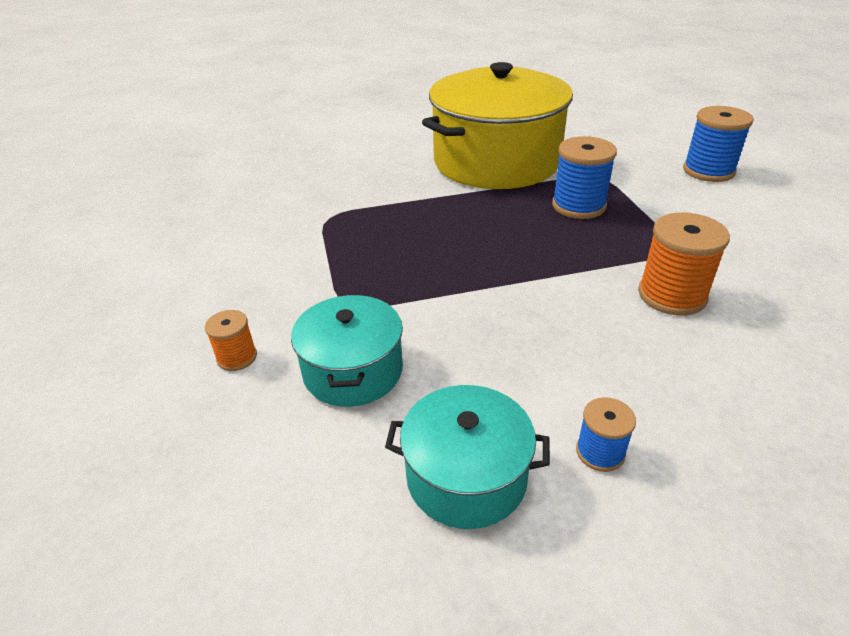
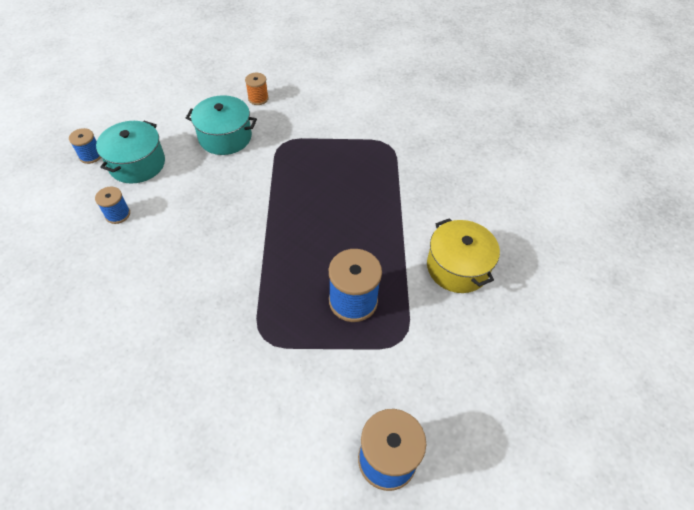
camera: 100 degrees right, 15 degrees up
(476, 583) = (91, 155): none -> blue spool
(496, 161) = (457, 267): yellow pot -> yellow pot, size x0.50
(672, 295) = (208, 307): orange spool -> none

